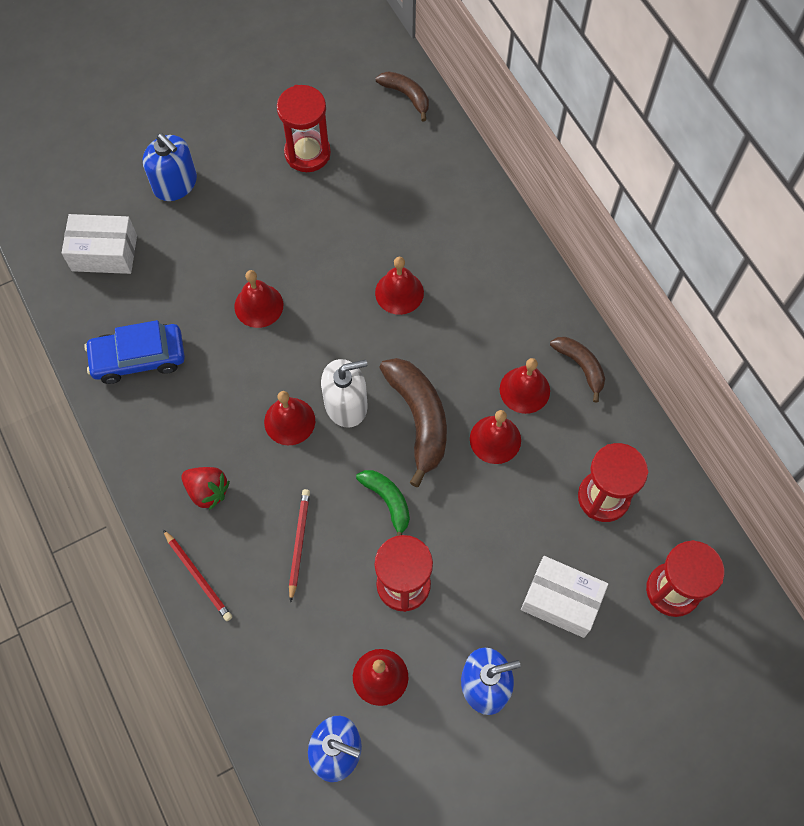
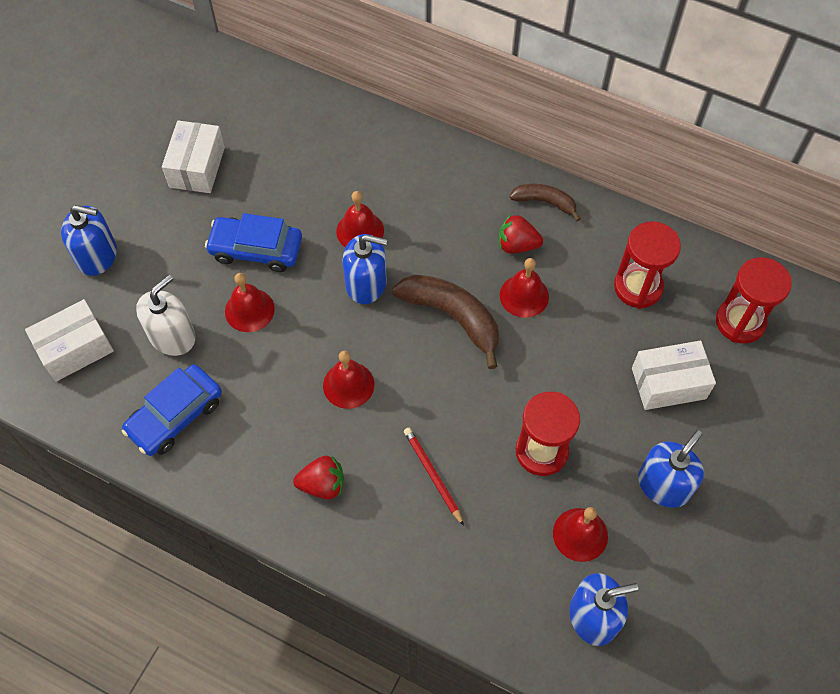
camera: 35 degrees left, 5 degrees down
(198, 576) = (369, 559): red pencil -> none
(302, 256) = (256, 249): none -> blue car
(307, 153) = (197, 167): red hourglass -> white box
(346, 404) = (385, 343): white soap dispenser -> white soap dispenser (172, 336)
(369, 343) = (366, 283): none -> blue soap dispenser
(388, 501) = (478, 396): green banana -> none
(406, 96) = (246, 78): brown banana -> none
(524, 390) = (517, 245): red bell -> red strawberry

